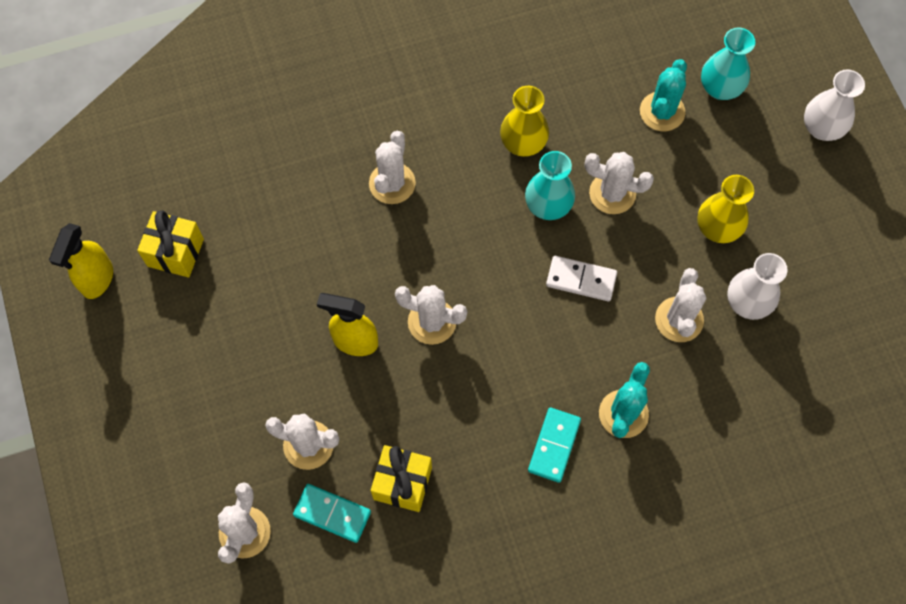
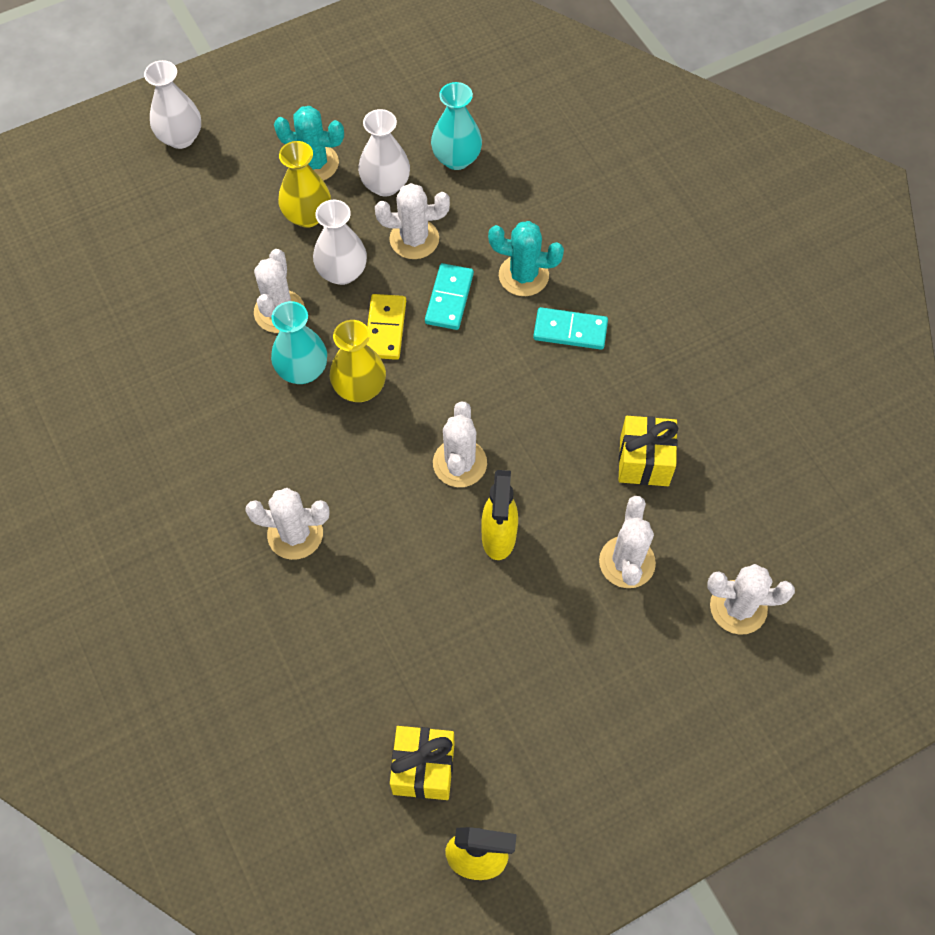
camera: 100 degrees left, 5 degrees down
(332, 514) = (694, 523): turquoise domino -> turquoise domino (449, 298)
(523, 143) = (227, 405): yellow vase -> yellow vase (360, 388)
(581, 280) = (385, 329): white domino -> yellow domino
(648, 251) = (342, 272): none -> white vase
(662, 112) = (173, 276): turquoise cactus -> turquoise cactus (314, 163)
(720, 88) = (139, 227): turquoise vase -> turquoise vase (456, 158)

